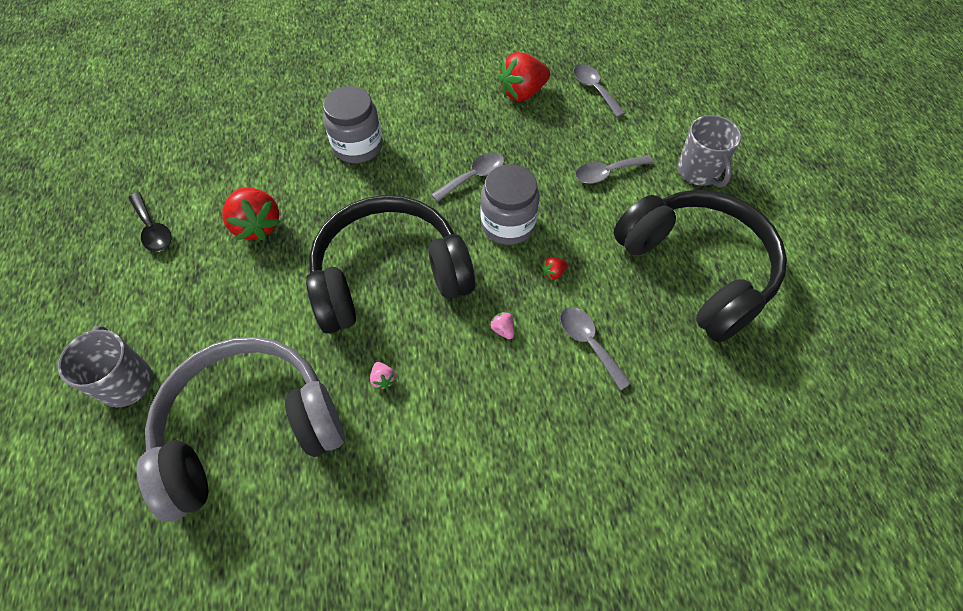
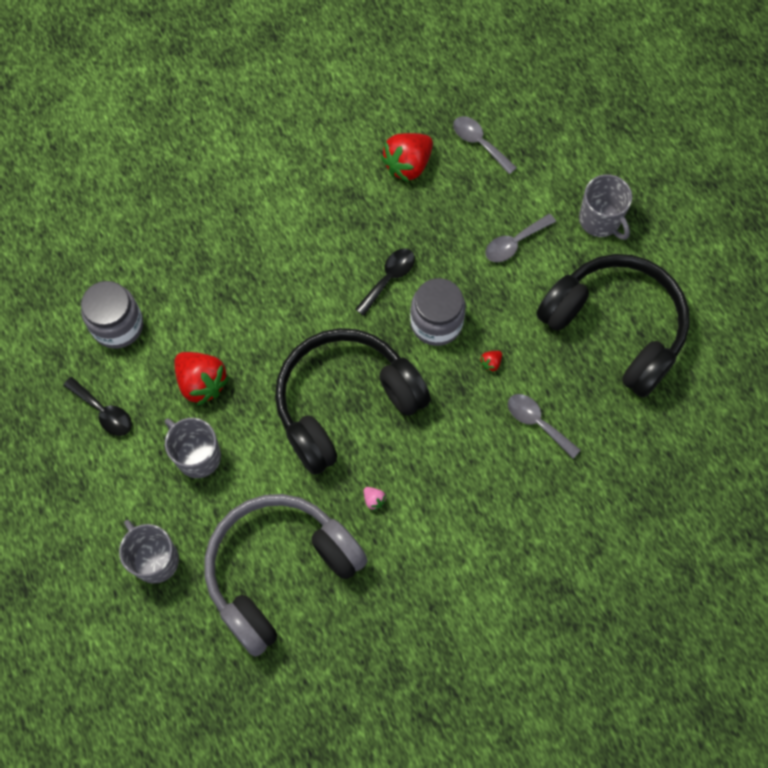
camera: 15 degrees left, 10 degrees up
(221, 290) = (197, 456): none -> grey mug
(358, 146) = (263, 270): grey jar -> grey jar (118, 325)
(474, 177) = (389, 278): grey spoon -> black spoon
(503, 329) = (461, 429): pink strawberry -> none

